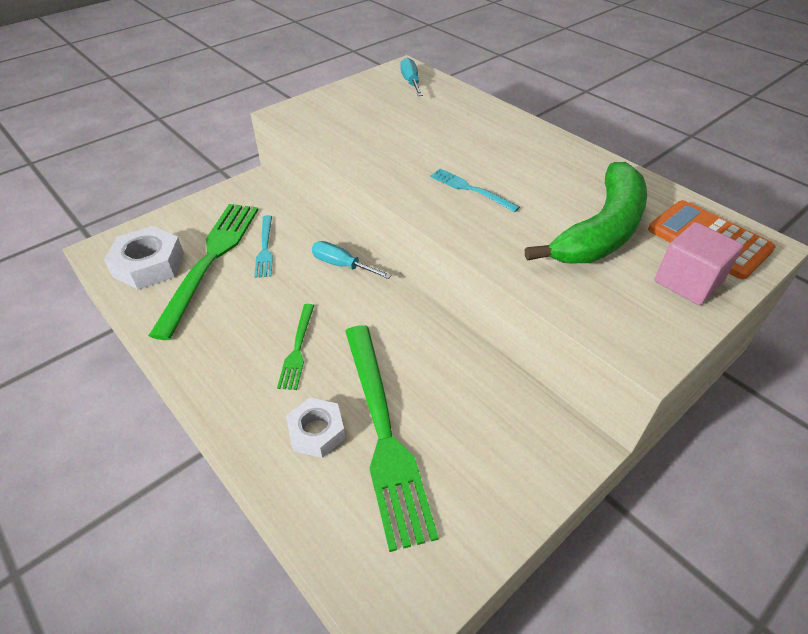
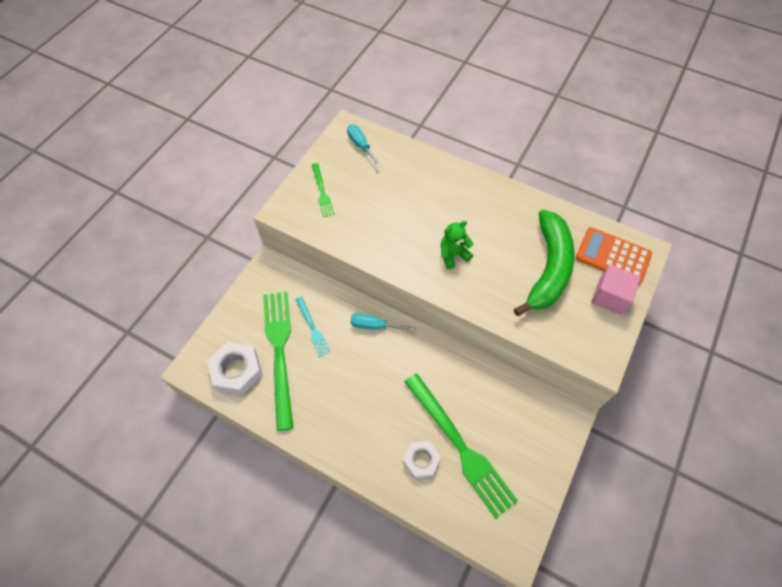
camera: 20 degrees left, 15 degrees up
(297, 349) = (379, 405): green fork -> green fork (322, 192)
(470, 189) = (453, 255): turquoise fork -> green teddy bear

